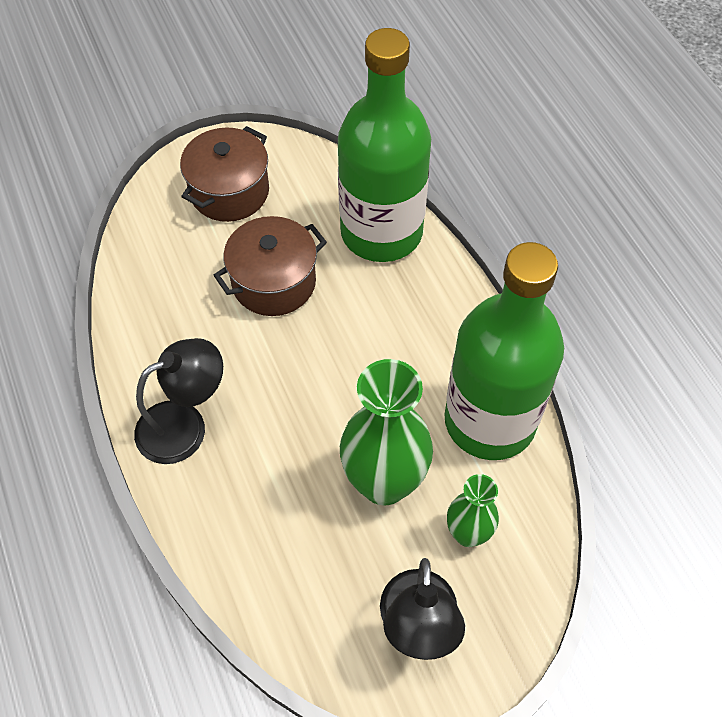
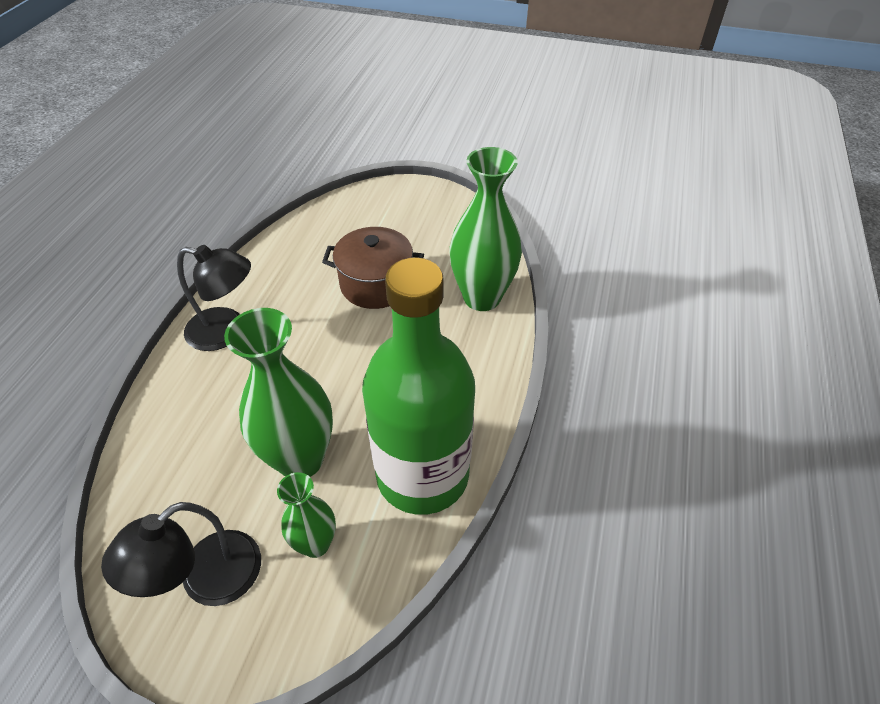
camera: 40 degrees right, 10 degrees down
(229, 192) = (408, 218): brown pot -> none
(381, 232) = (482, 297): green bottle -> green vase

